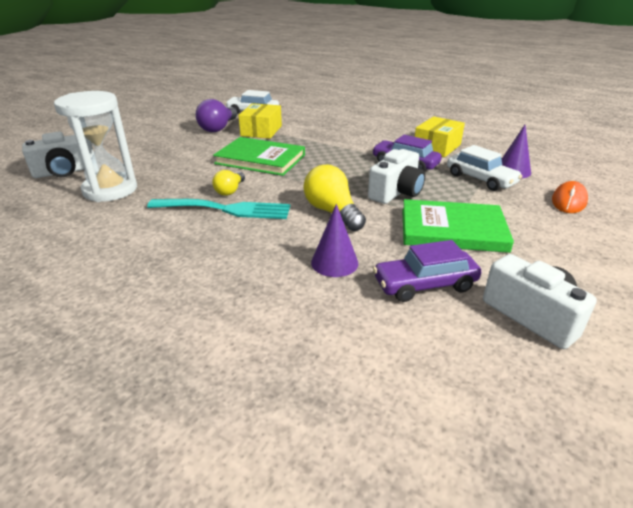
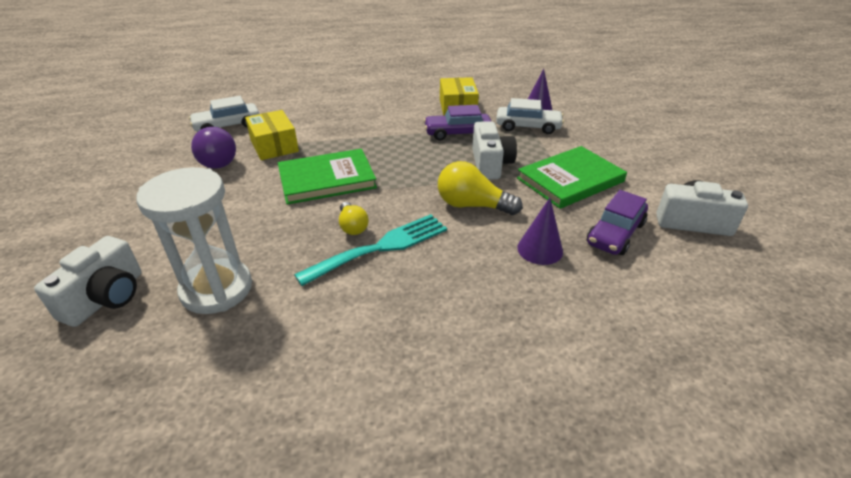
camera: 40 degrees left, 5 degrees up
(568, 201) = (600, 123): orange mouse -> none

